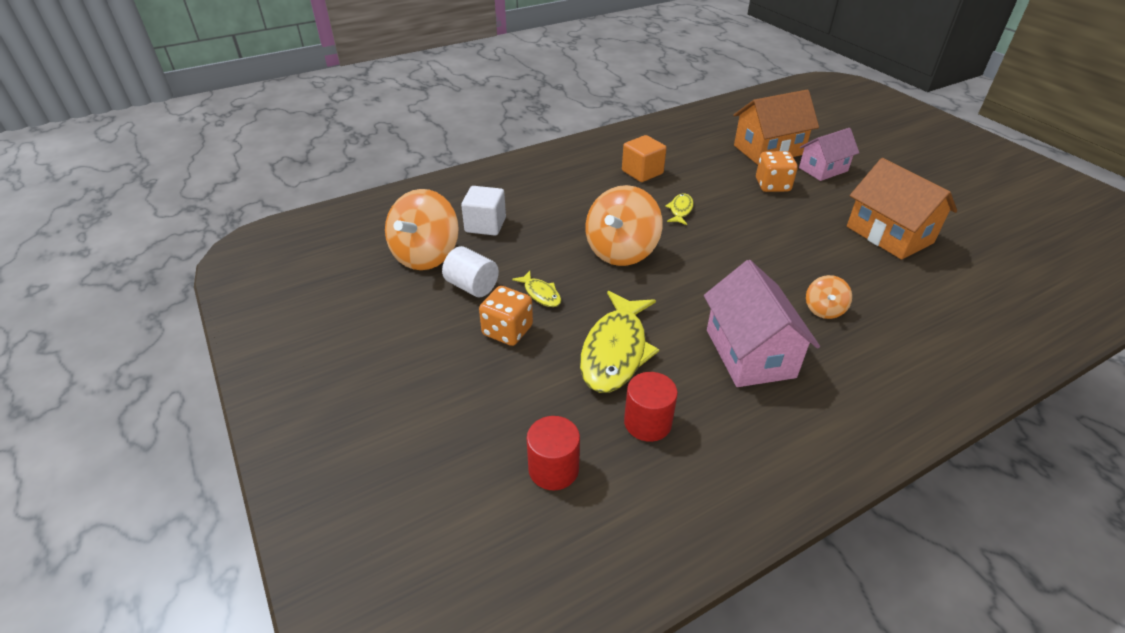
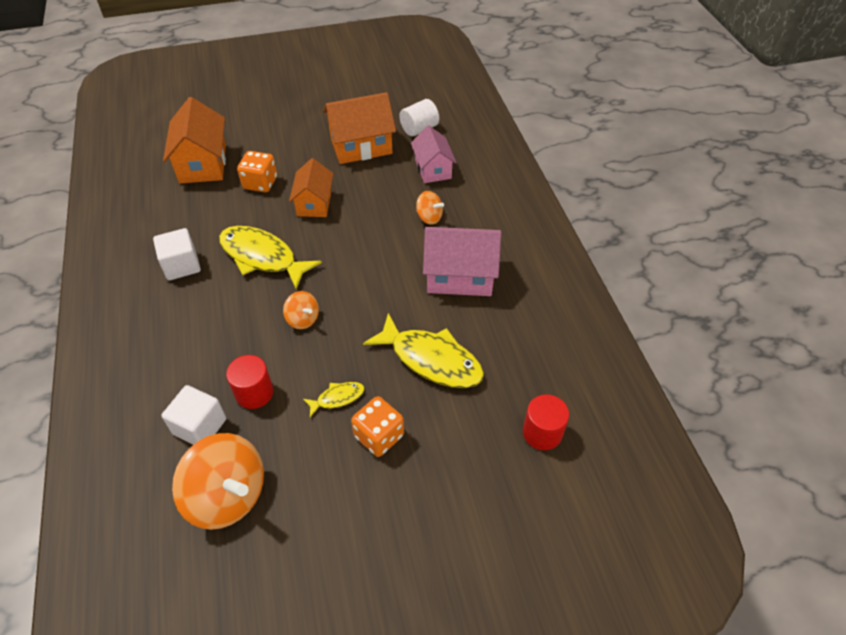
camera: 75 degrees left, 10 degrees up
(472, 286) = (302, 456): white cylinder -> white cylinder (419, 129)
(621, 251) = (303, 319): orange spinning top -> orange spinning top, size x0.50
(642, 172) = (182, 265): orange cube -> white cube
(647, 423) = (511, 360): red cylinder -> red cylinder (254, 393)
(680, 210) = (262, 257): yellow fish -> yellow fish, size x2.11
(774, 223) = (314, 203): none -> orange house
(823, 169) = (255, 143): pink house -> pink house (433, 169)

